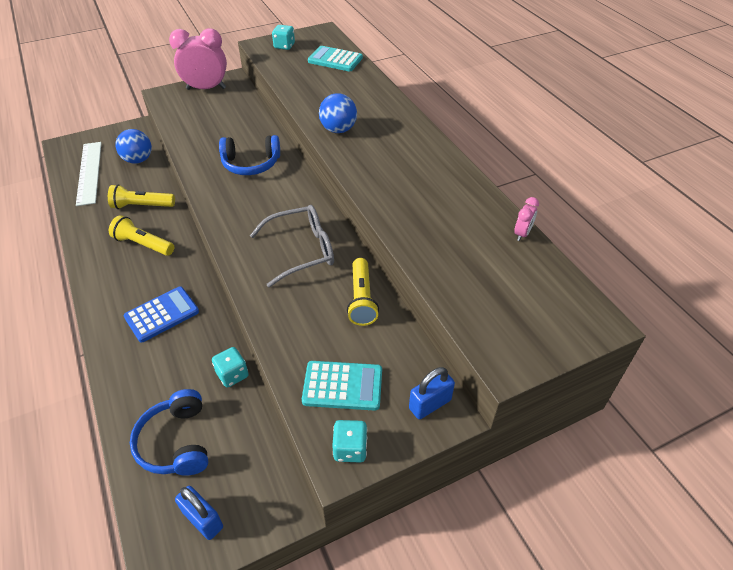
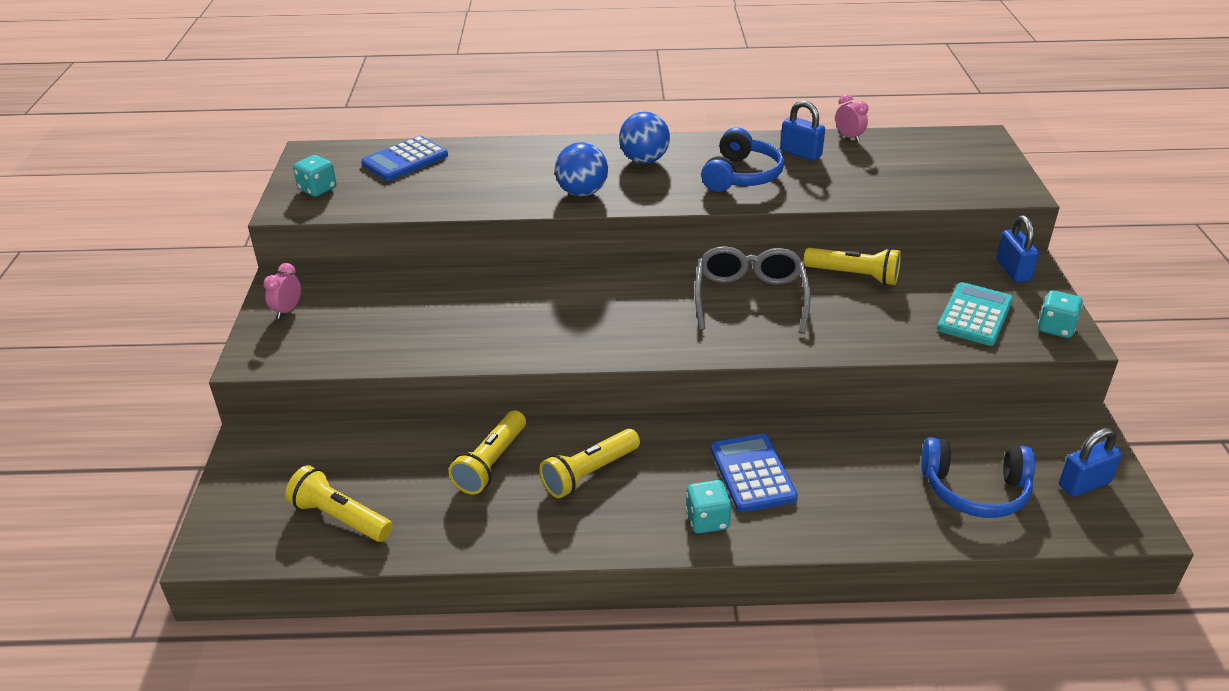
camera: 65 degrees left, 10 degrees down
(89, 172) = (340, 518): white ruler -> yellow flashlight
(138, 160) = (357, 452): blue ball -> blue ball (644, 160)
(206, 88) = (287, 310): pink clock -> pink clock, size x0.45
(232, 375) = (886, 427): turquoise dice -> turquoise dice (707, 520)
(251, 164) = (538, 303): blue headphones -> blue headphones (741, 176)
(335, 60) = (405, 160): turquoise calculator -> blue calculator
(470, 213) = (800, 153): none -> blue padlock

